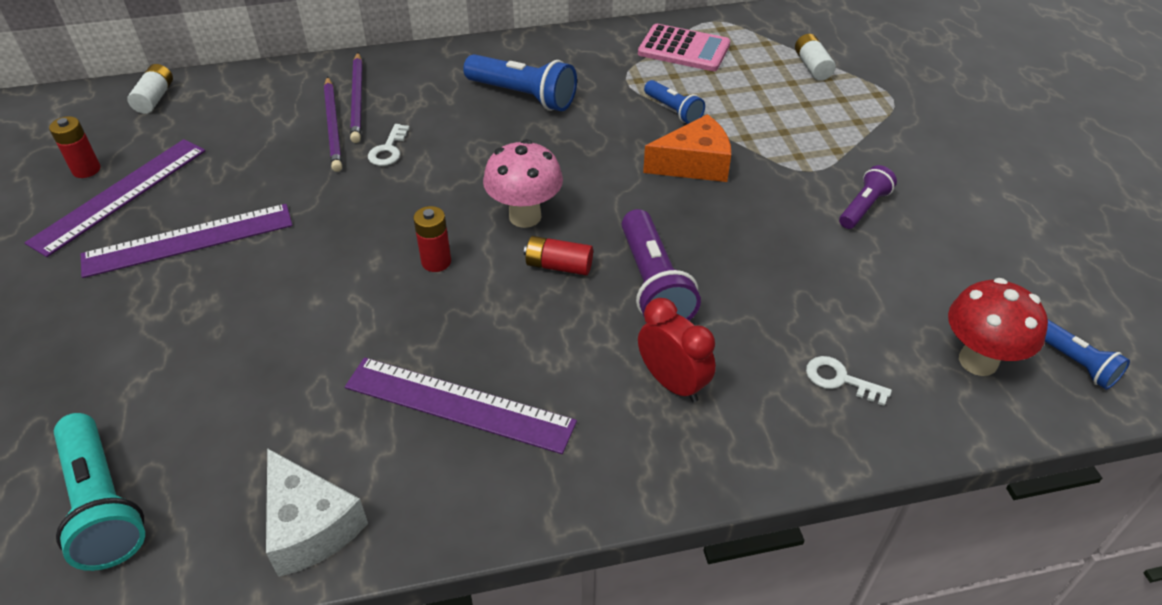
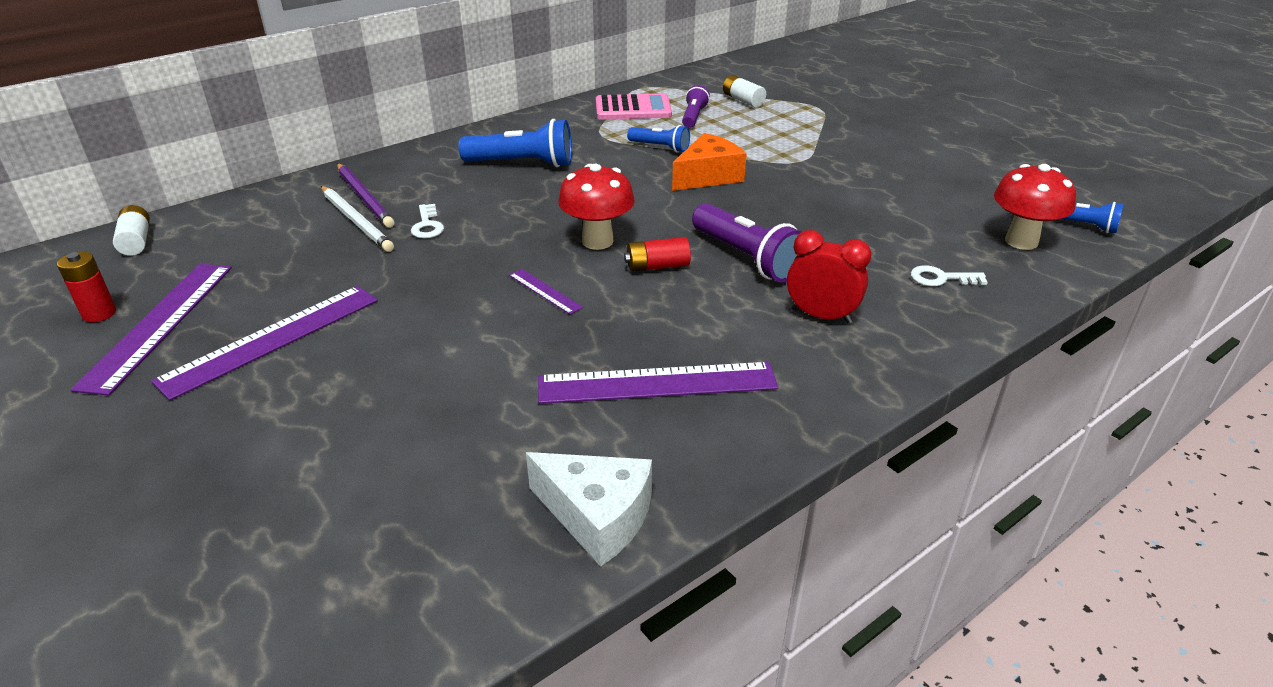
camera: 25 degrees left, 10 degrees down
(103, 505) = (358, 578): turquoise flashlight -> none
(333, 126) = (356, 221): purple pencil -> white pencil
(436, 262) = (544, 291): red battery -> purple ruler
(525, 216) = (597, 241): pink mushroom -> red mushroom
(863, 207) = (859, 173): purple flashlight -> purple flashlight (693, 117)

